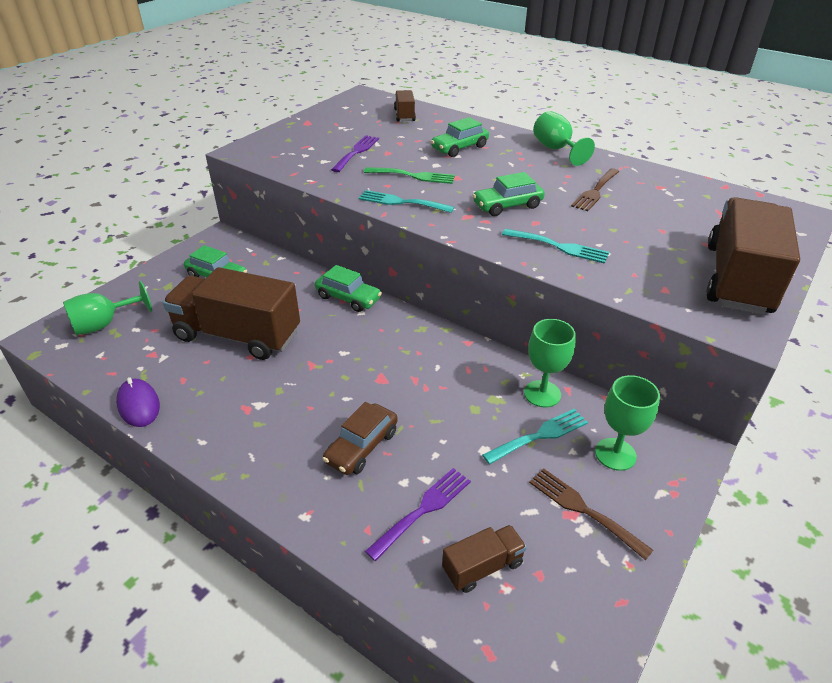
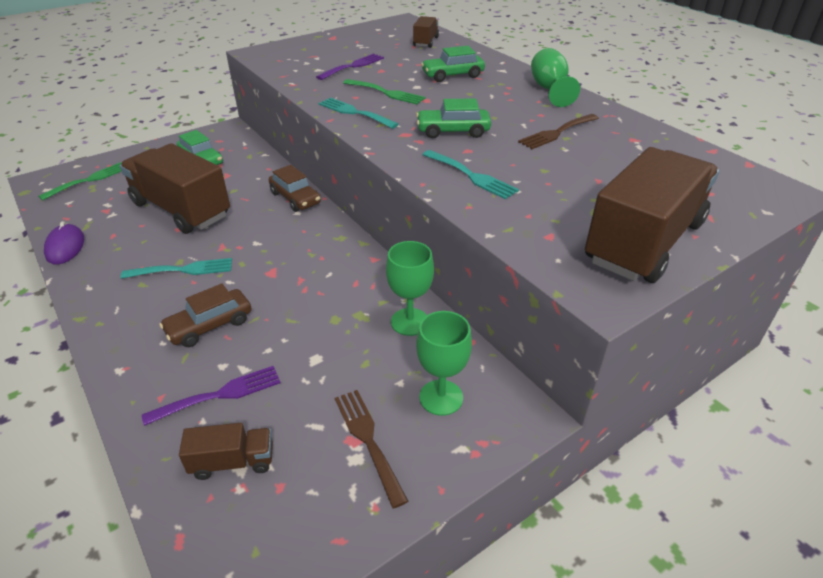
camera: 20 degrees right, 0 degrees up
(104, 324) = (89, 180): green goblet -> green fork
(348, 298) = (295, 198): green car -> brown car
(539, 435) = (378, 359): turquoise fork -> turquoise fork (183, 270)

